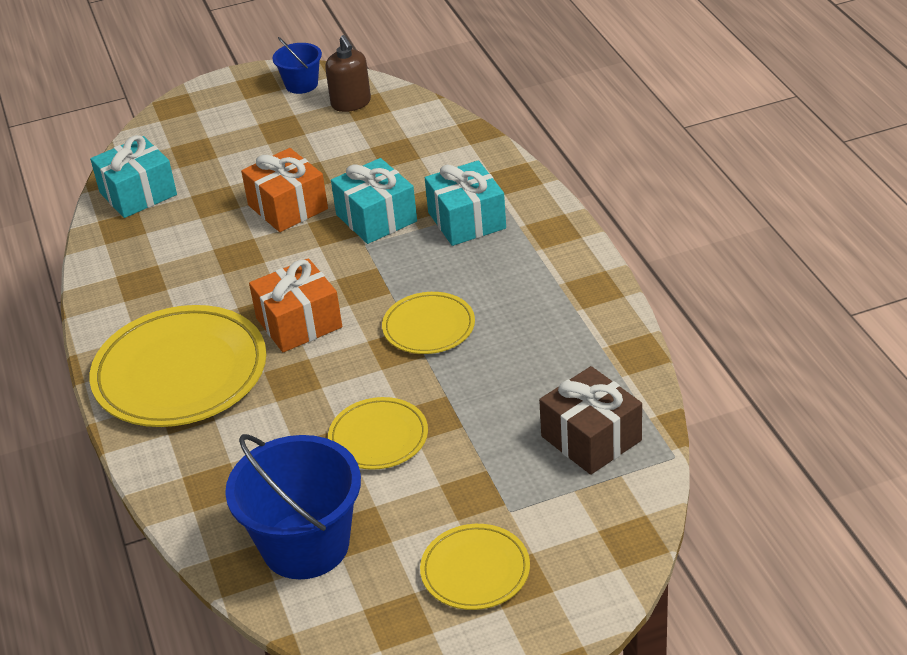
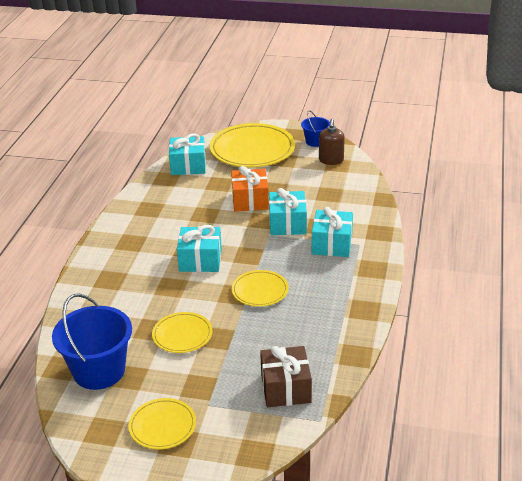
camera: 30 degrees right, 5 degrees down
(180, 373) = (125, 260): yellow plate -> yellow plate (252, 150)
(299, 323) = (200, 260): orange gift -> turquoise gift

